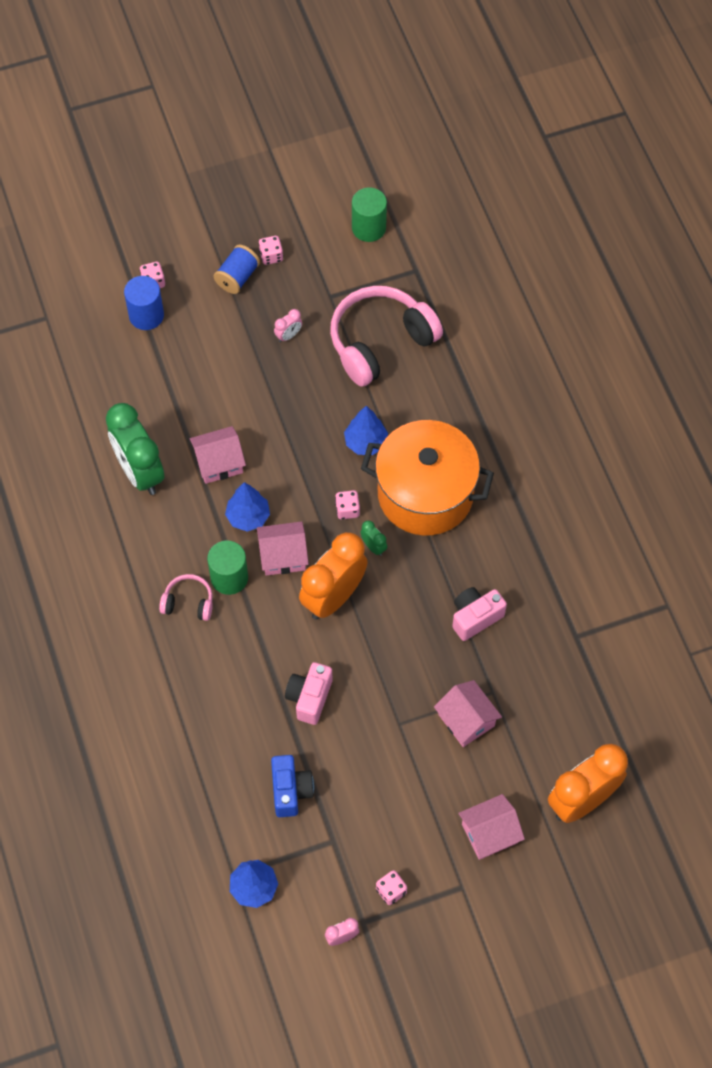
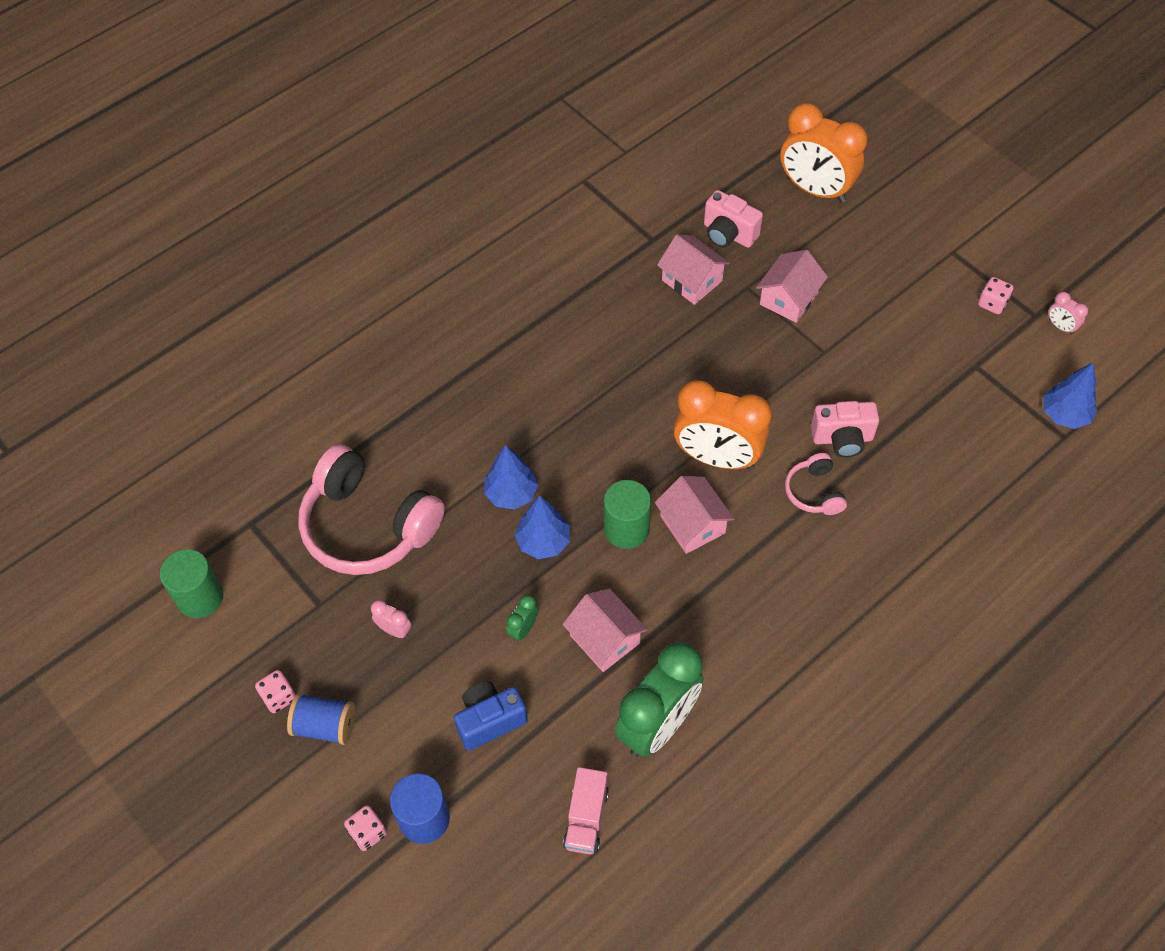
camera: 110 degrees left, 5 degrees down
(99, 406) = (586, 818): none -> pink truck
(188, 602) = (798, 599): pink headphones -> pink headphones (814, 492)
(229, 578) = (746, 569): green cylinder -> green cylinder (626, 529)
(248, 517) = (661, 579): blue tree -> blue tree (543, 542)
(290, 791) = (949, 419): blue camera -> blue camera (489, 720)
(347, 510) = (605, 482): pink dice -> none
(373, 547) = (639, 441): green clock -> green clock (523, 629)
(425, 494) = (552, 414): orange pot -> none
(475, 617) = (675, 325): pink camera -> pink camera (728, 234)
(489, 833) = (889, 247): pink house -> pink house (692, 280)

